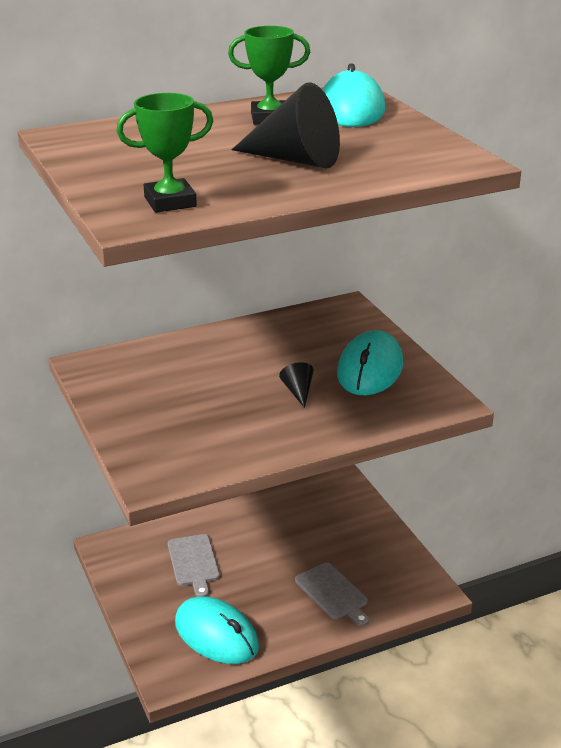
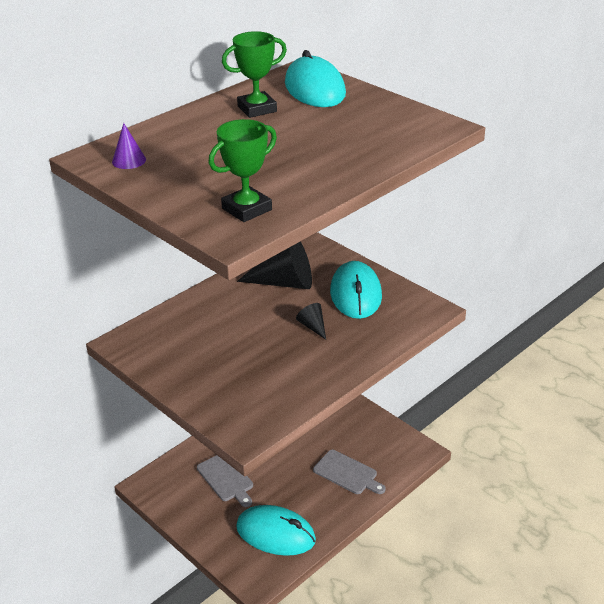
camera: 20 degrees left, 5 degrees up
(92, 143) = (129, 160): none -> purple cone
(295, 160) = (312, 148): black cone -> black cone (285, 282)

